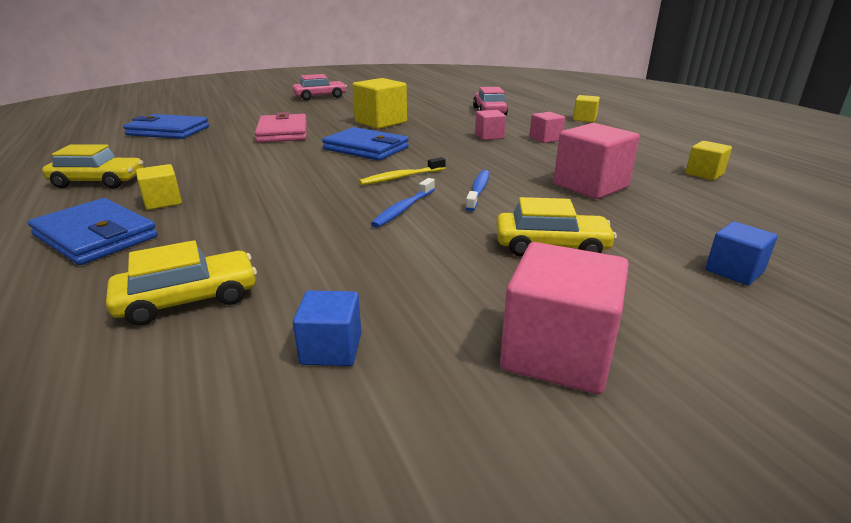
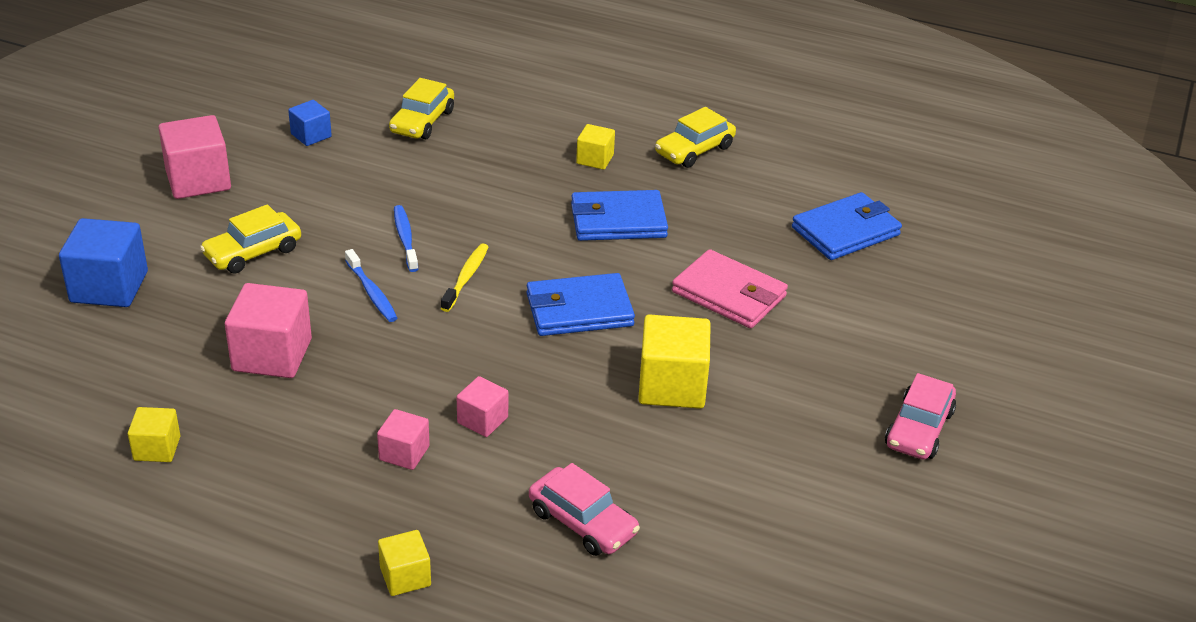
camera: 135 degrees right, 10 degrees up
(96, 236) = (563, 121): blue wallet -> blue wallet (618, 221)
(734, 271) = (109, 287): blue cube -> blue cube, size x1.79

